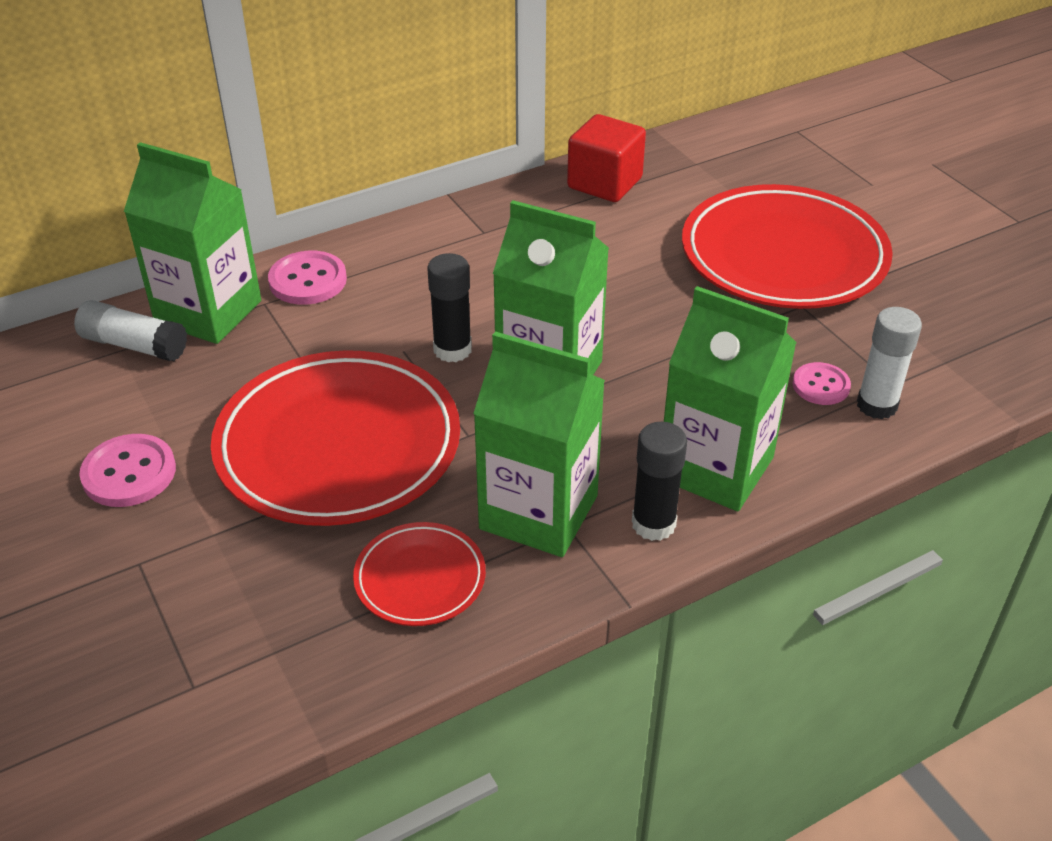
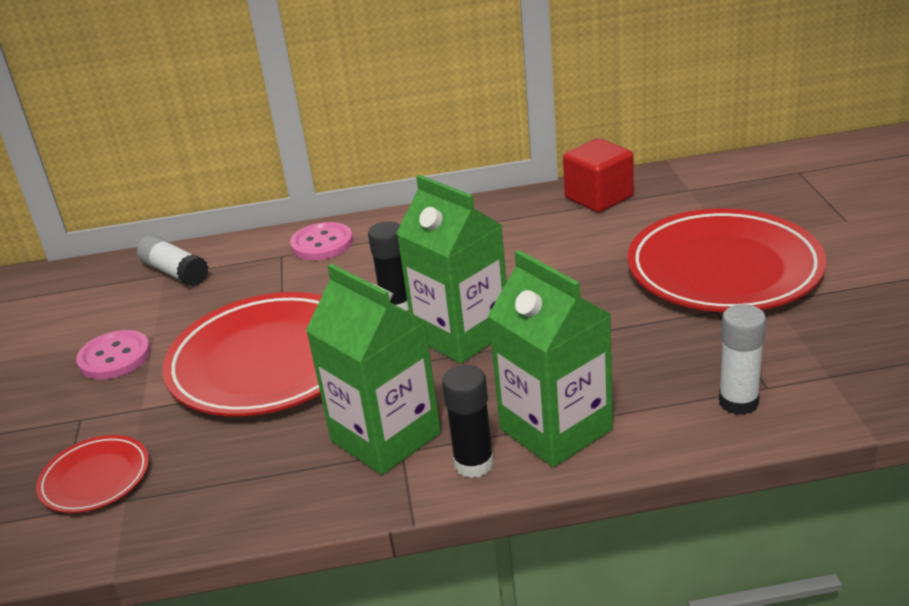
camera: 25 degrees right, 10 degrees down
(208, 312) = (239, 257): green carton -> none
(420, 578) = (263, 469): red plate -> red plate (95, 478)
(821, 385) = (694, 378): pink button -> none

